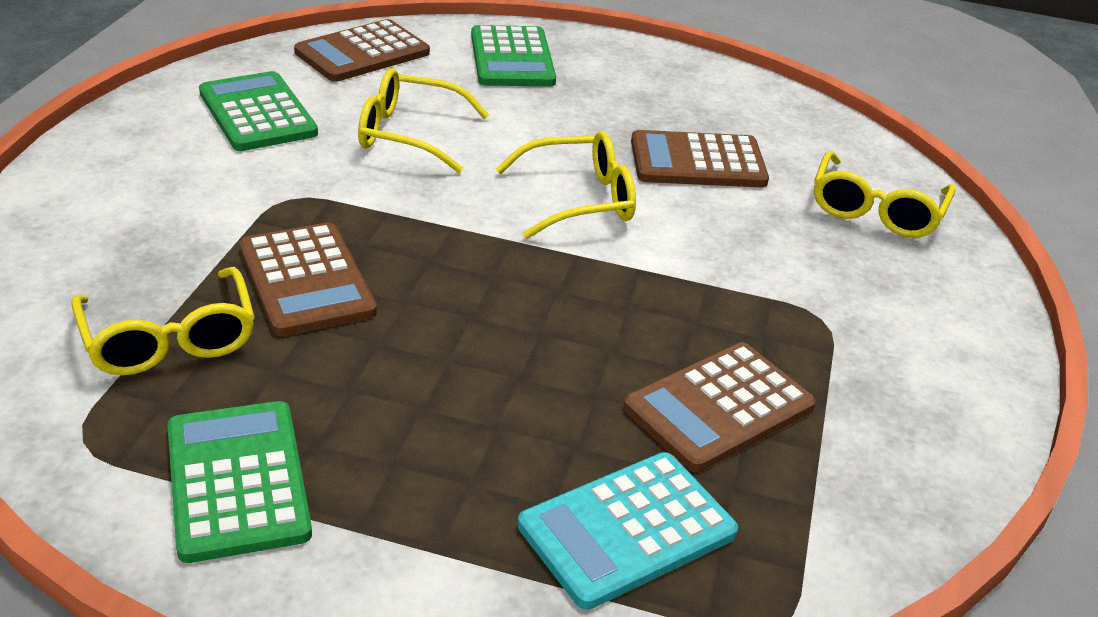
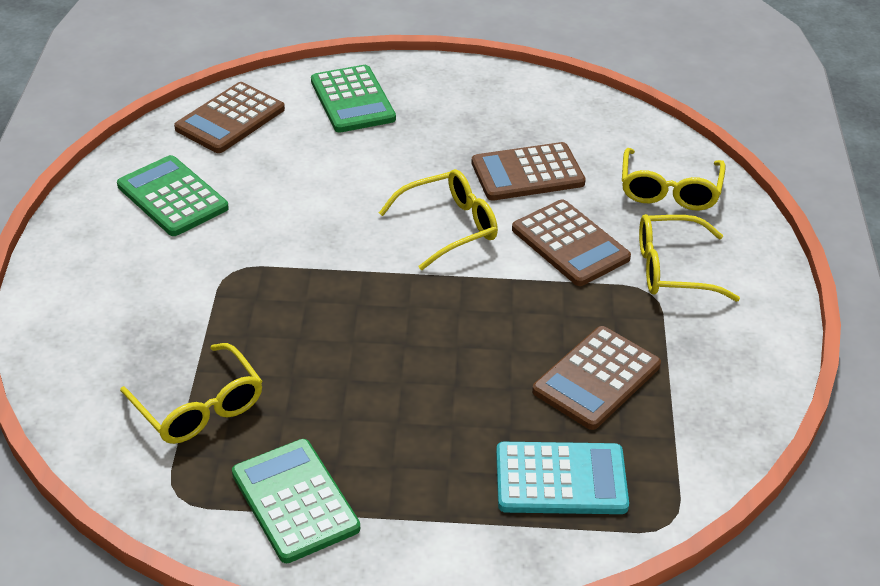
camera: 10 degrees left, 5 degrees up
(306, 280) = (275, 339): brown calculator -> brown calculator (570, 244)
(408, 134) = (299, 192): yellow glasses -> yellow glasses (672, 269)
(627, 530) = (561, 479): turquoise calculator -> turquoise calculator turned 135 degrees counterclockwise

